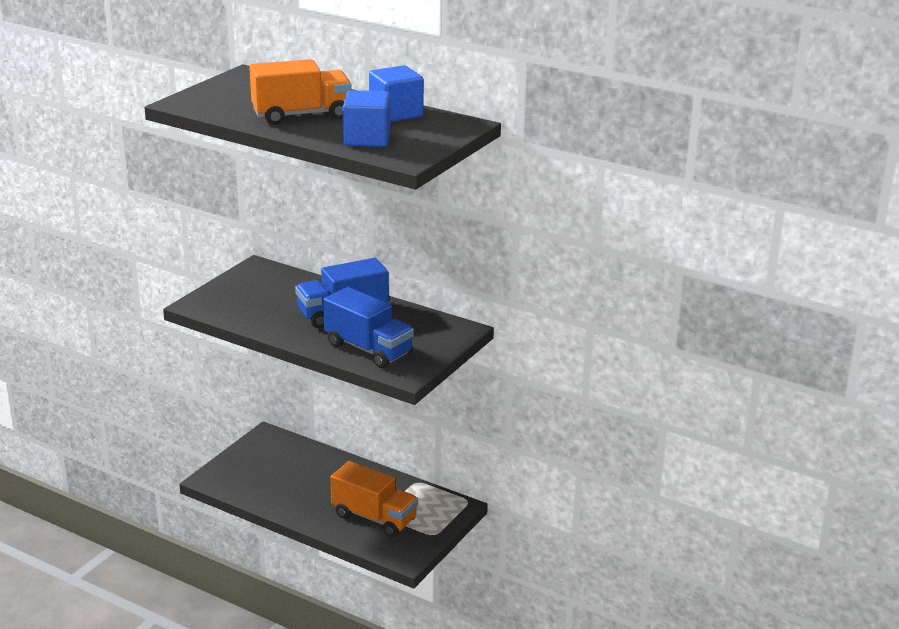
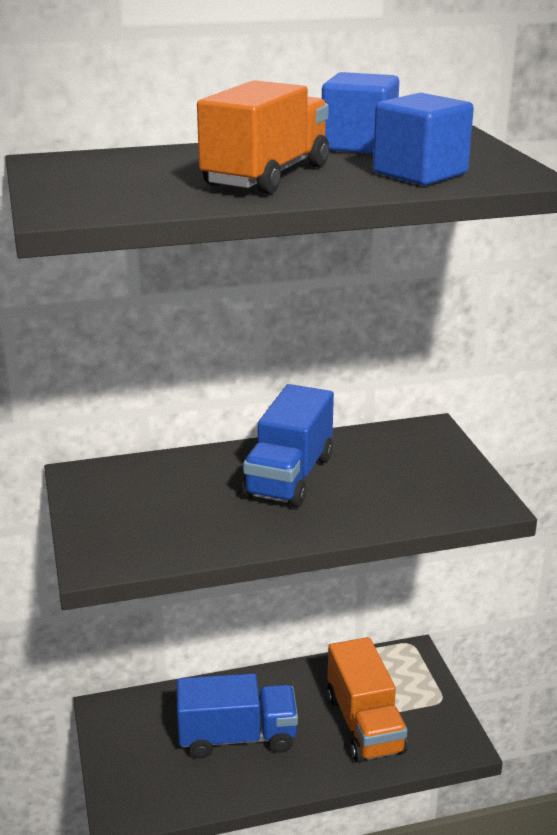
camera: 45 degrees left, 0 degrees up
(368, 349) = (398, 499): blue truck -> blue truck (237, 737)
(374, 517) = (364, 724): orange truck -> orange truck turned 90 degrees clockwise

